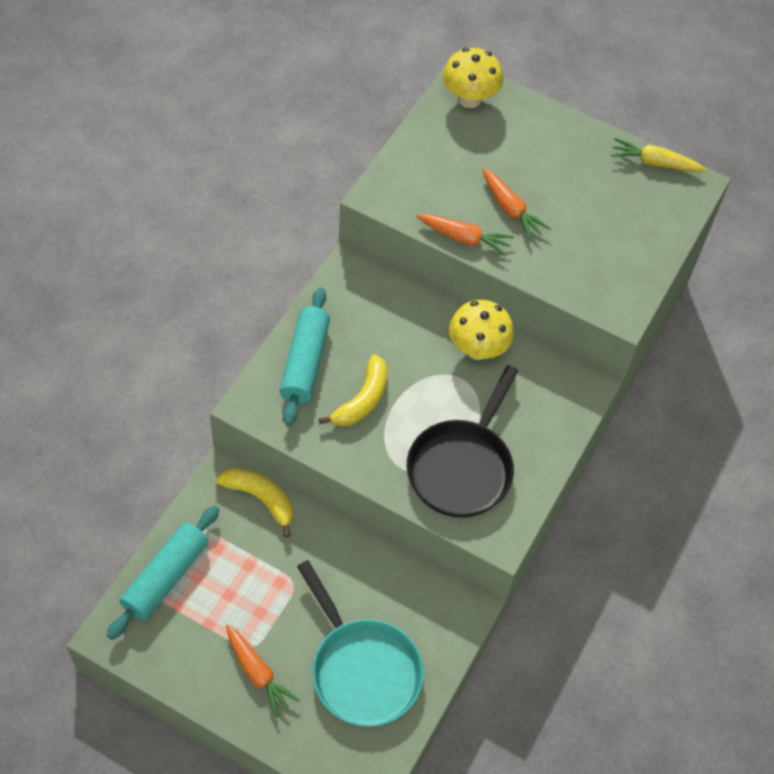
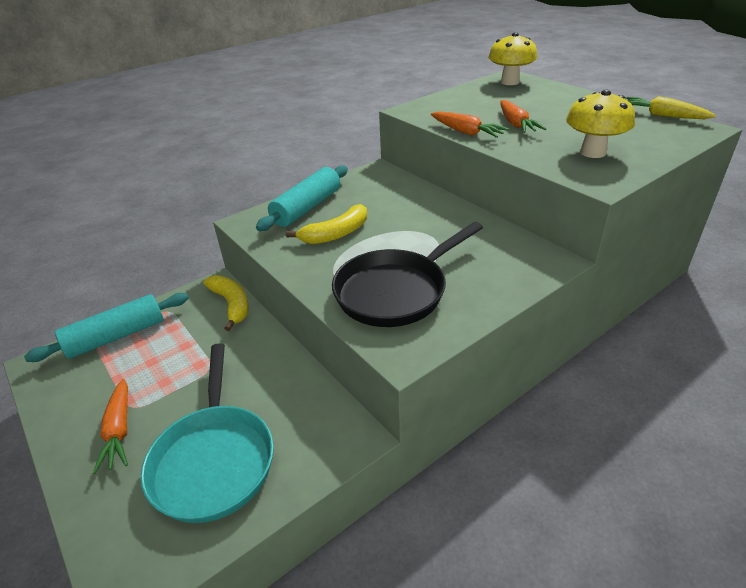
camera: 30 degrees right, 20 degrees down
(477, 349) = (456, 222): yellow mushroom -> yellow mushroom (593, 152)

